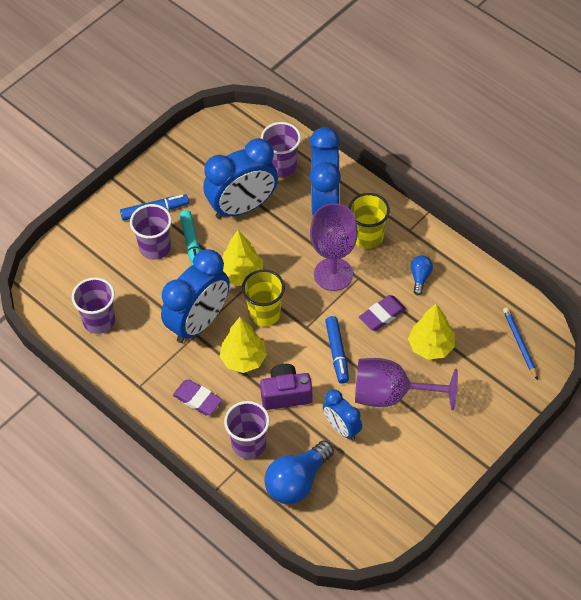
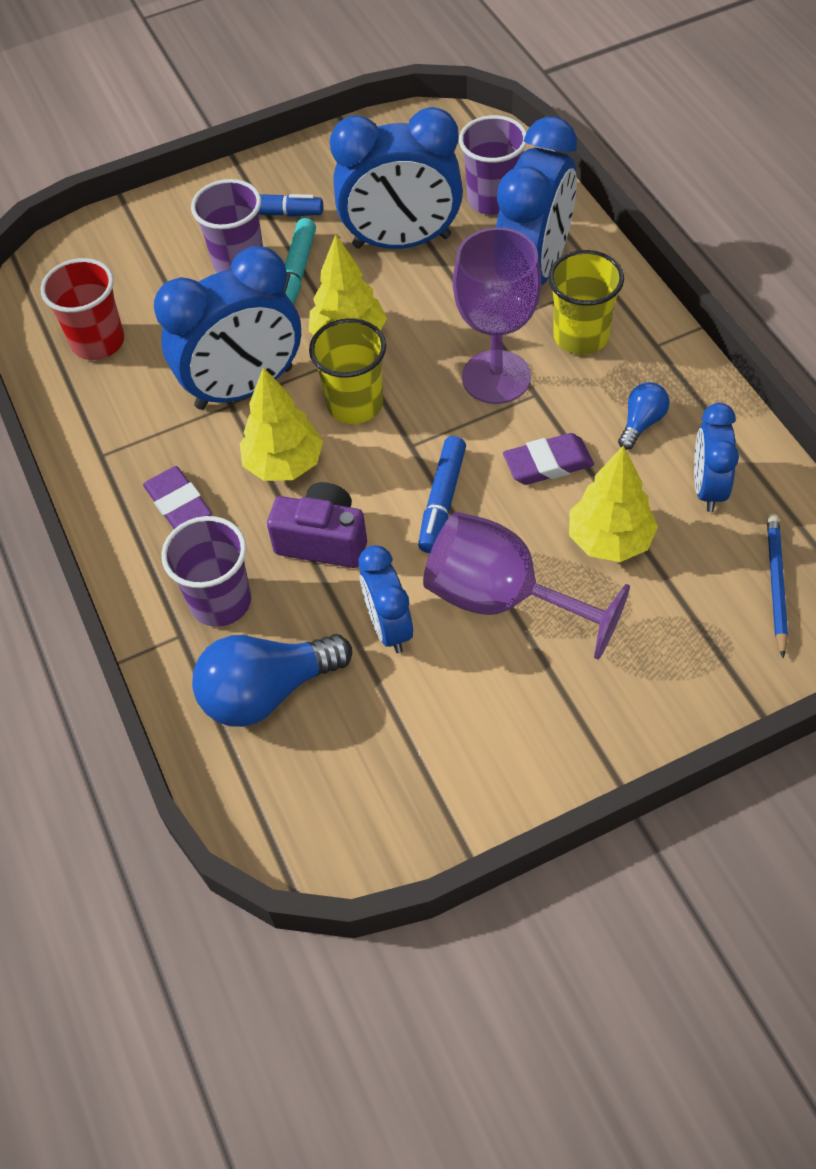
camera: 25 degrees right, 0 degrees up
(99, 321) = (98, 342): purple cup -> red cup
(467, 303) = (707, 488): none -> blue clock

